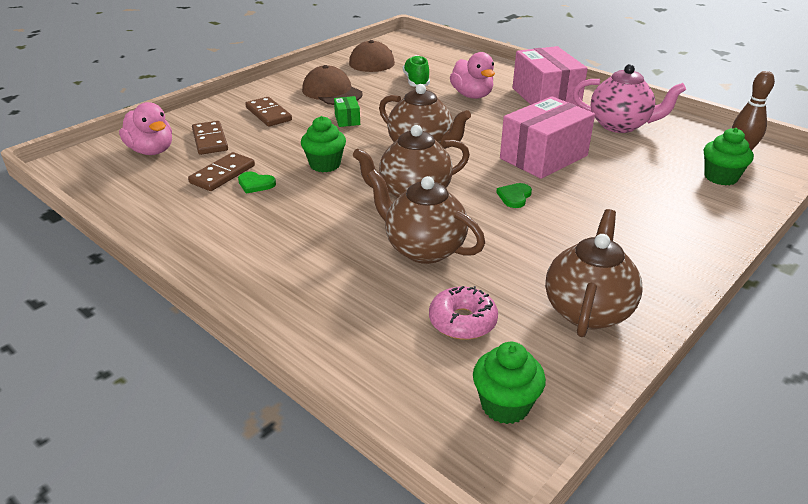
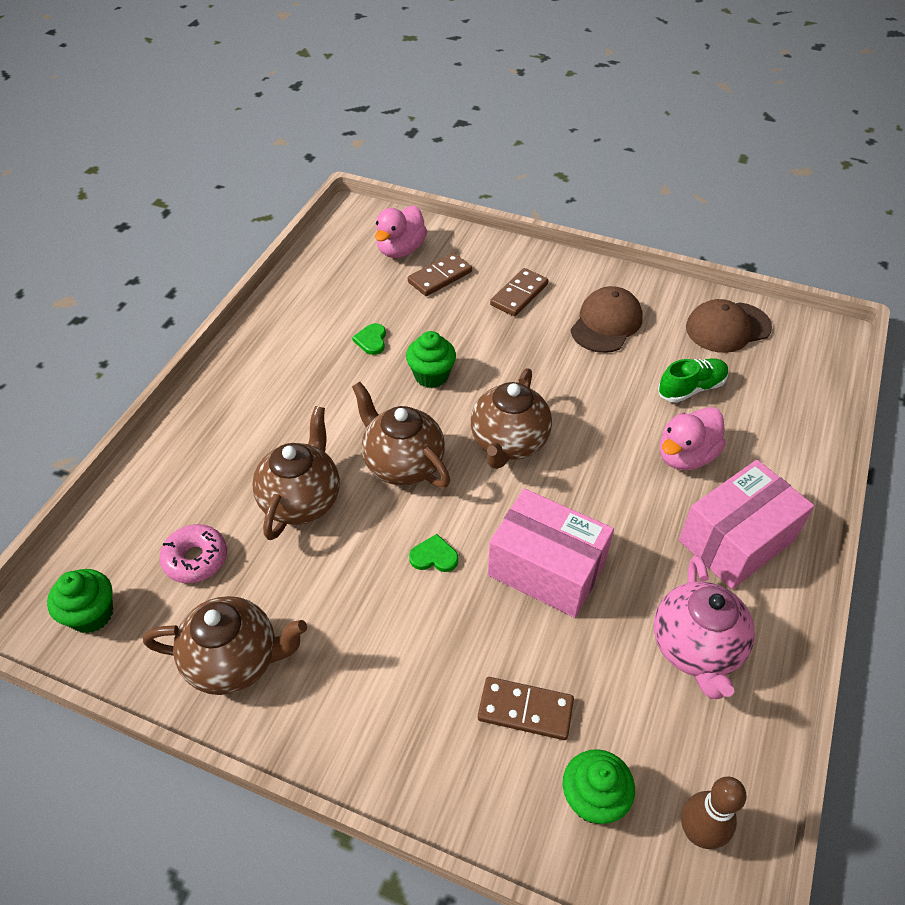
camera: 70 degrees right, 15 degrees up
(222, 174) = (379, 312): brown domino -> brown domino (525, 710)
(347, 120) = (542, 359): green box -> none

